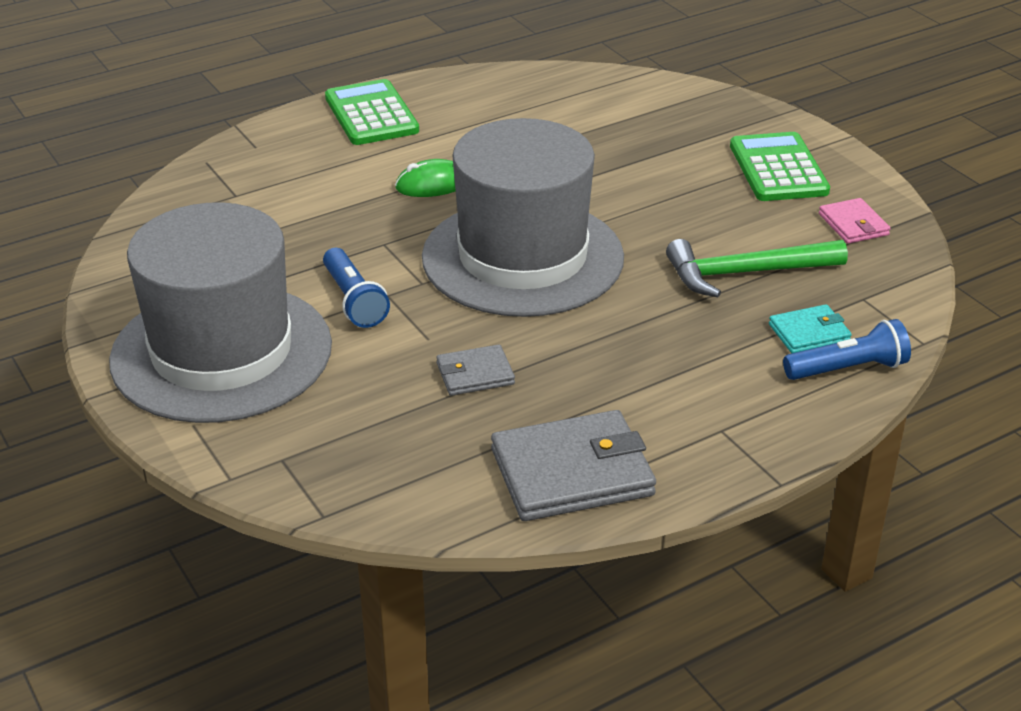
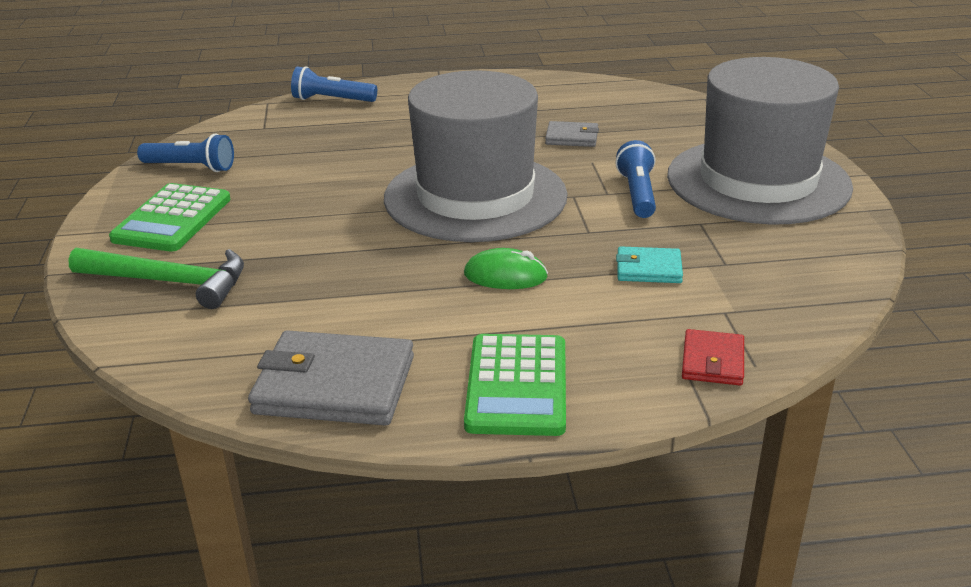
camera: 155 degrees left, 5 degrees down
(238, 157) = (712, 361): none -> red wallet
(572, 472) = (547, 90): grey wallet -> grey wallet (335, 385)
(745, 273) = (319, 154): green hammer -> green hammer (170, 282)
(809, 333) = (328, 118): turquoise wallet -> turquoise wallet (648, 269)
(853, 224) = (191, 167): pink wallet -> blue flashlight

